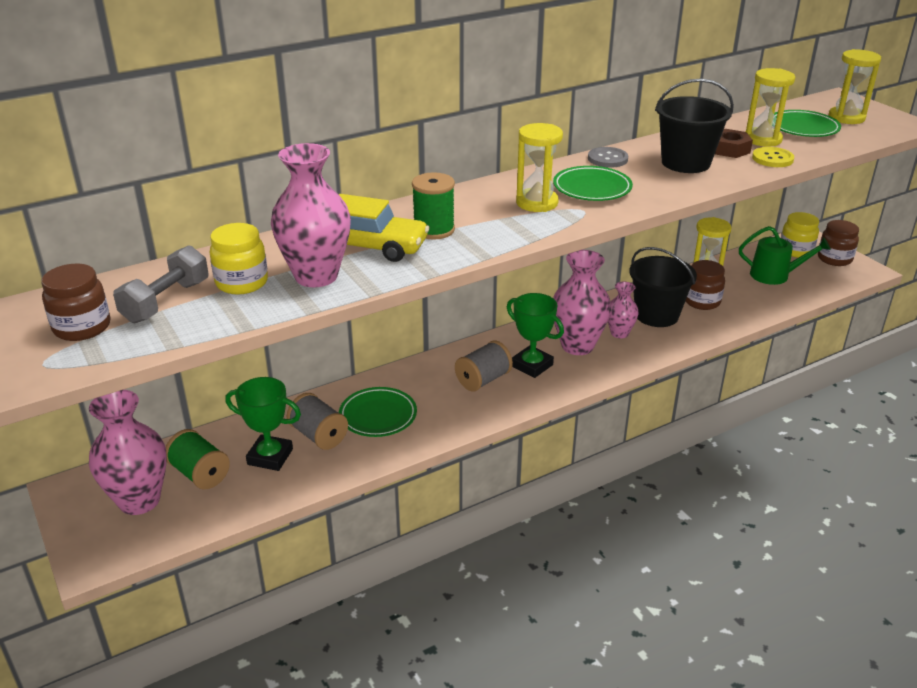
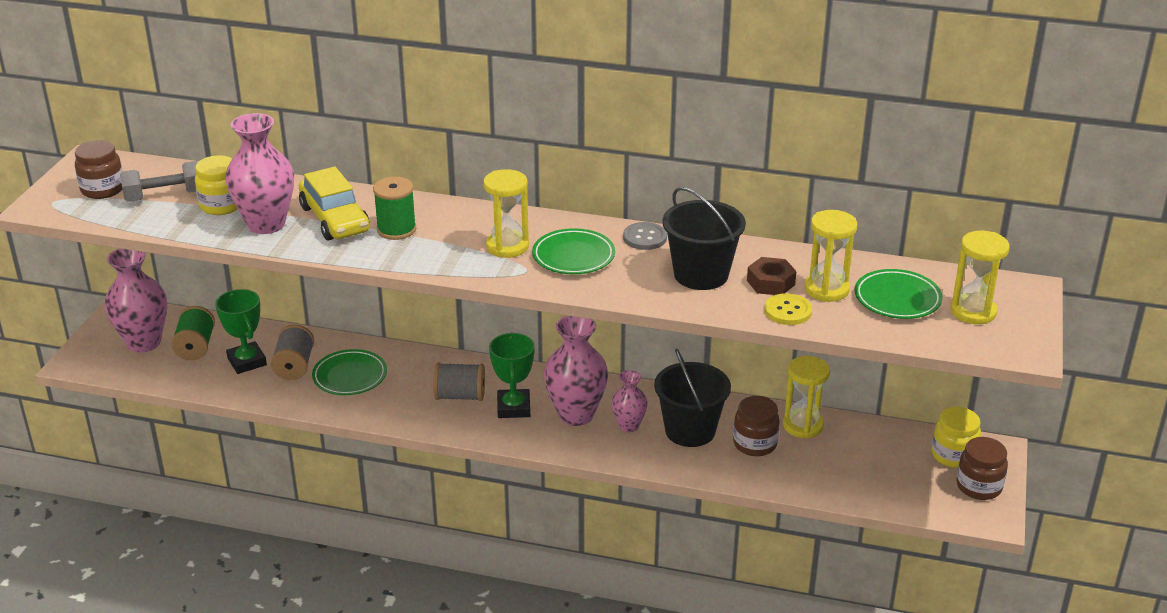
camera: 45 degrees right, 0 degrees up
(774, 275) = (877, 464): green watering can -> none

